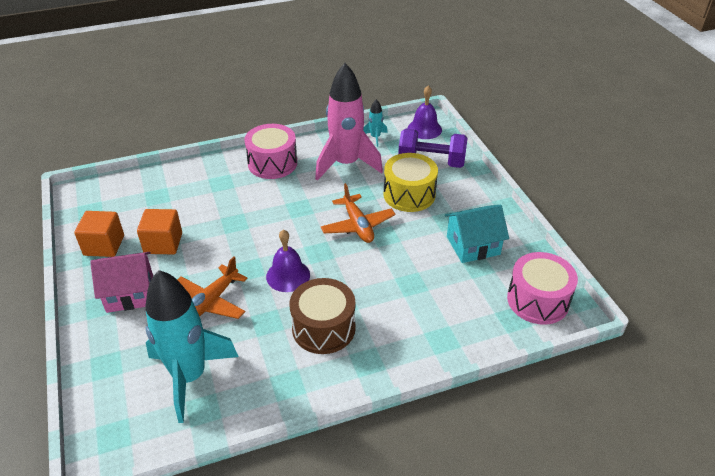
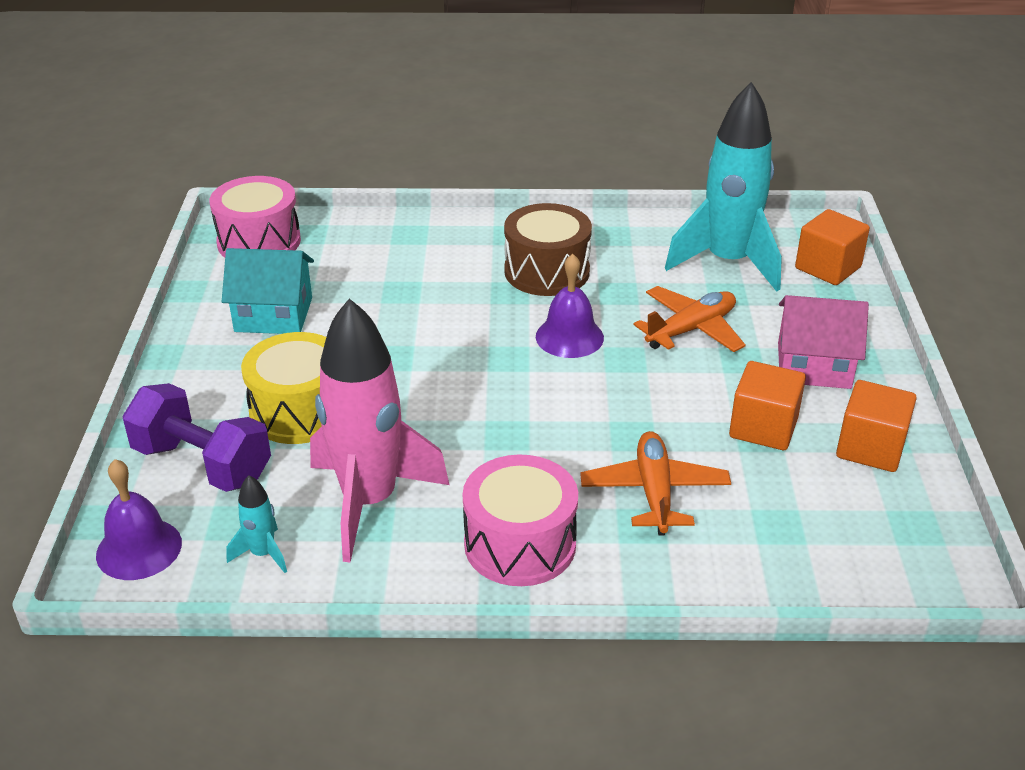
camera: 160 degrees left, 5 degrees down
(108, 393) = (828, 268): none -> orange cube
(357, 225) = (424, 381): orange plane -> orange plane (654, 492)

